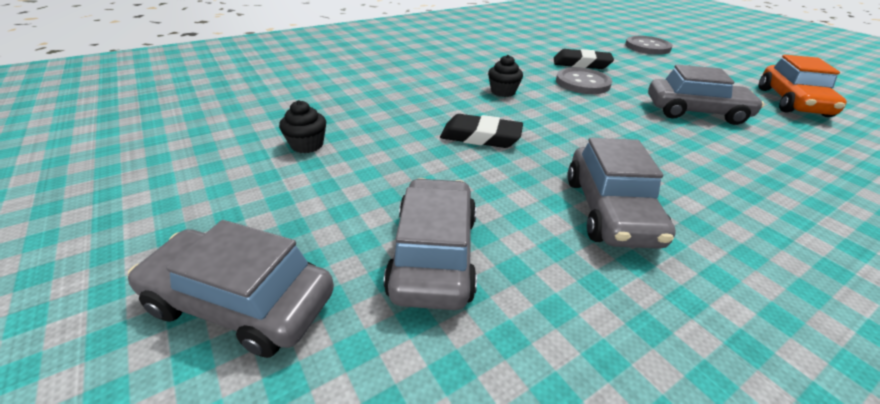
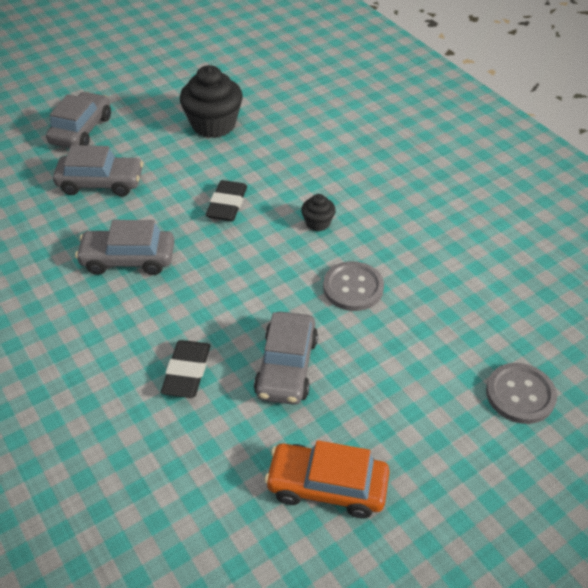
camera: 90 degrees right, 10 degrees up
(307, 145) = (213, 125): black cupcake -> black cupcake, size x2.05
(581, 64) = (418, 298): black eraser -> black eraser (187, 372)

